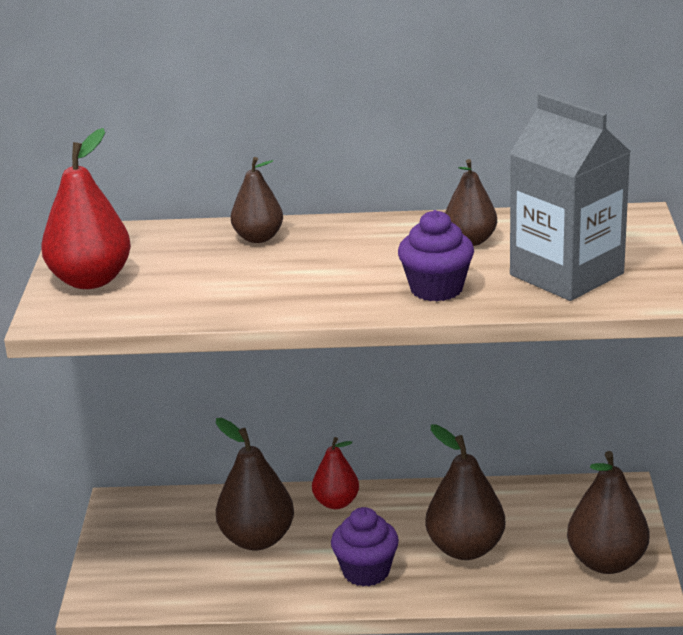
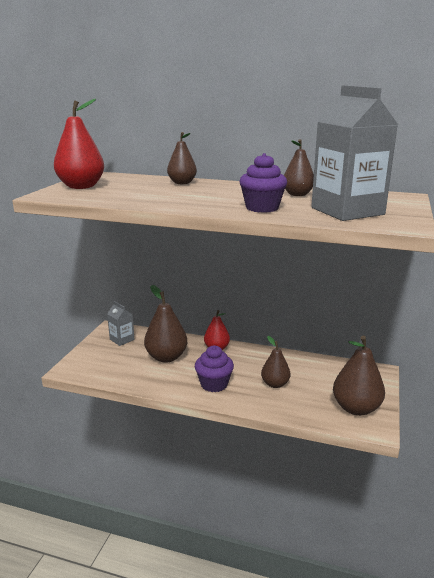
camera: 15 degrees right, 5 degrees down
(154, 522) = (122, 339): none -> grey carton
(465, 549) = (275, 384): brown pear -> brown pear, size x0.63

